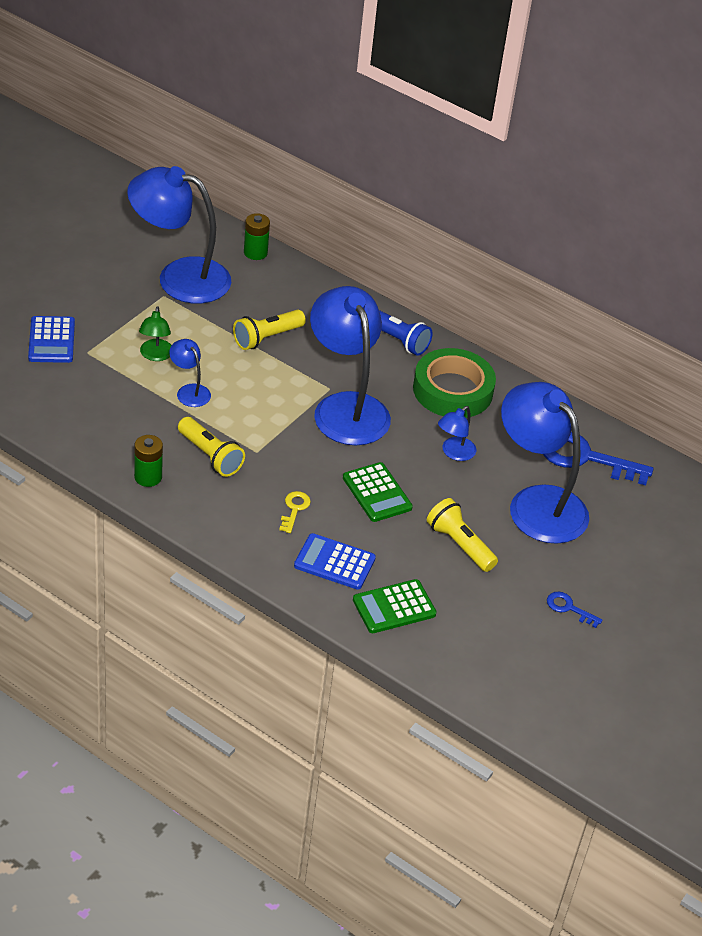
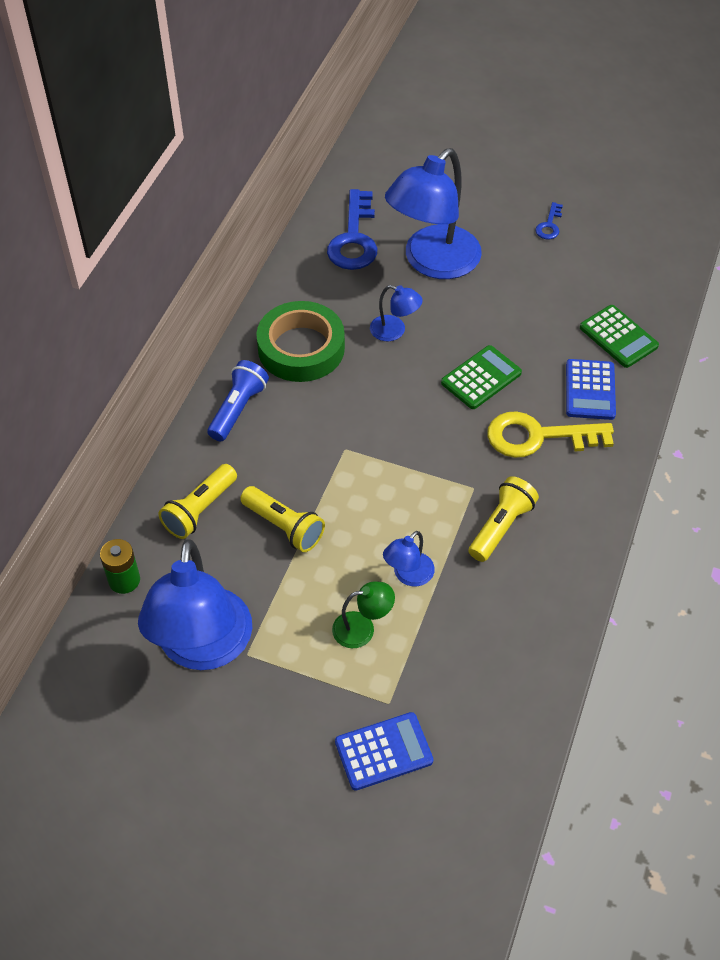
camera: 100 degrees left, 10 degrees up
(148, 477) = (561, 573): green battery -> none
(294, 509) = (538, 436): yellow key -> yellow key, size x2.09
(346, 407) = (368, 428): blue lamp -> none
(459, 545) = (515, 306): yellow flashlight -> yellow flashlight (200, 510)

